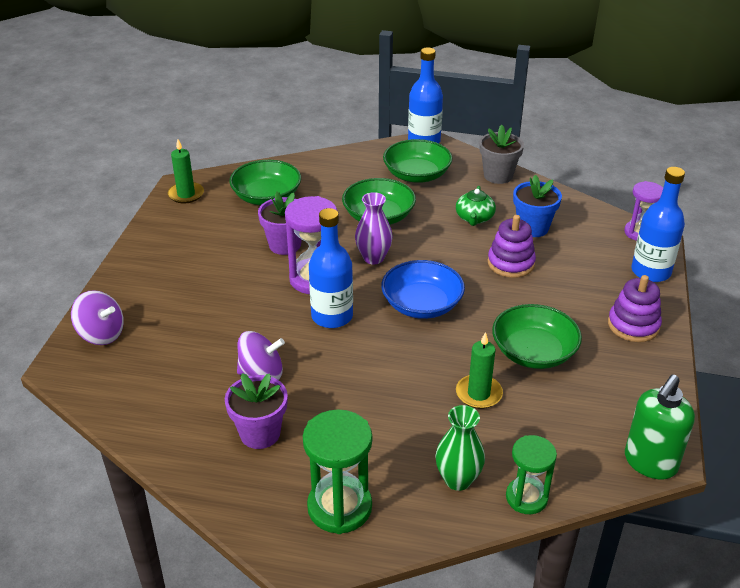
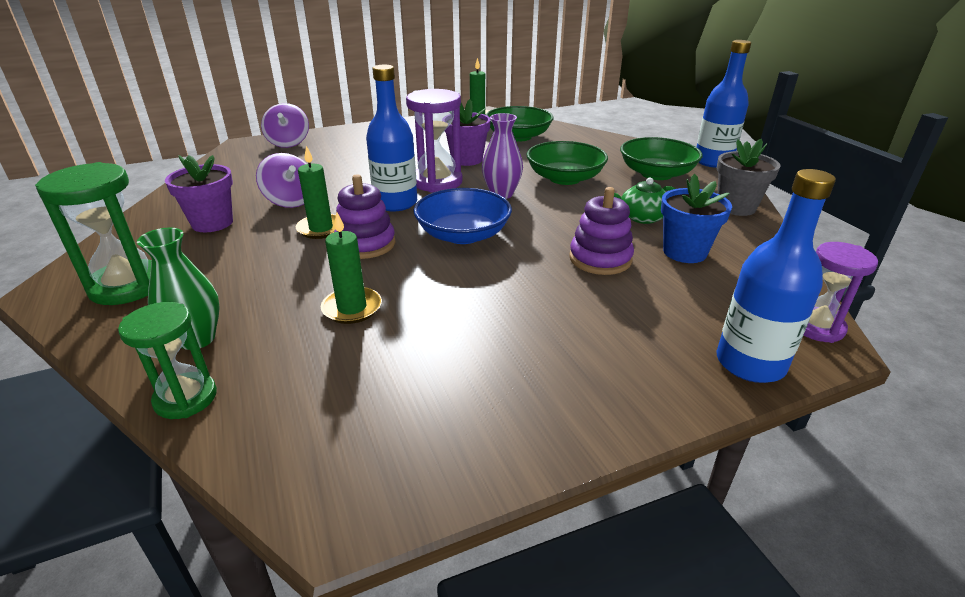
camera: 55 degrees right, 5 degrees down
(339, 372) = (321, 228): none -> green candle
(533, 352) = (461, 321): green bowl -> none
(633, 325) = (609, 384): purple stacking toy -> purple stacking toy (365, 244)
(650, 463) = (315, 498): green soap dispenser -> none

